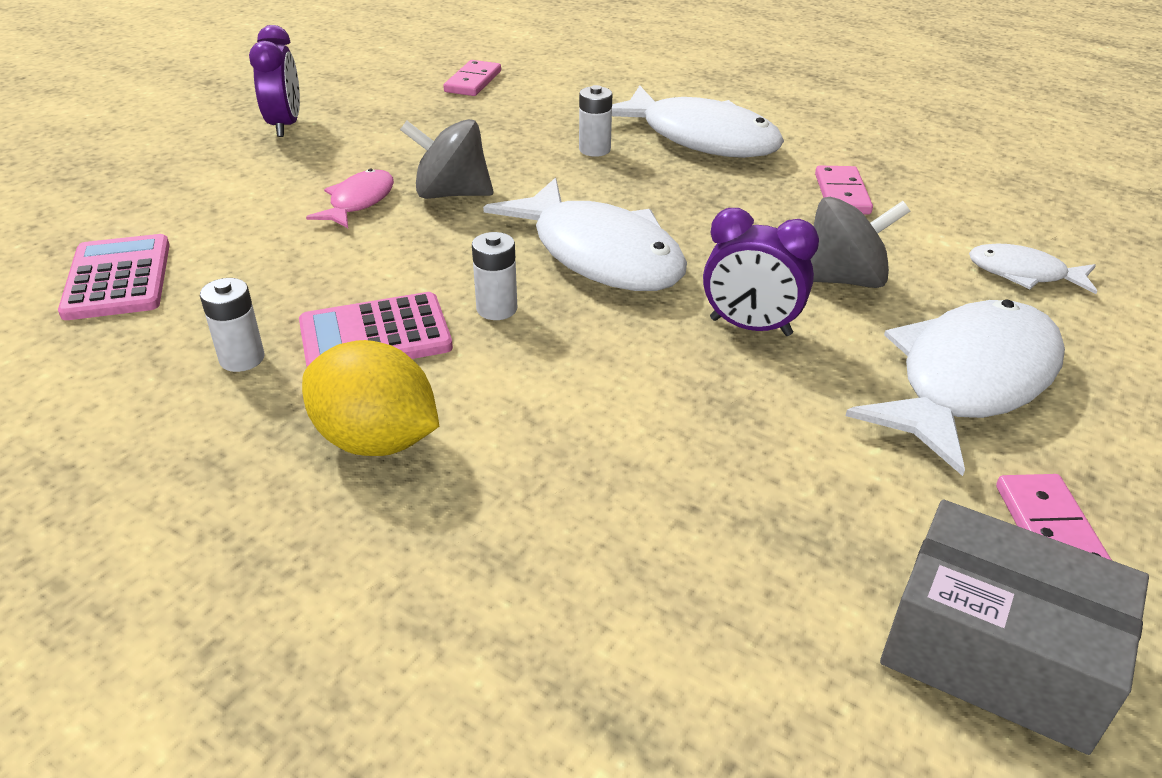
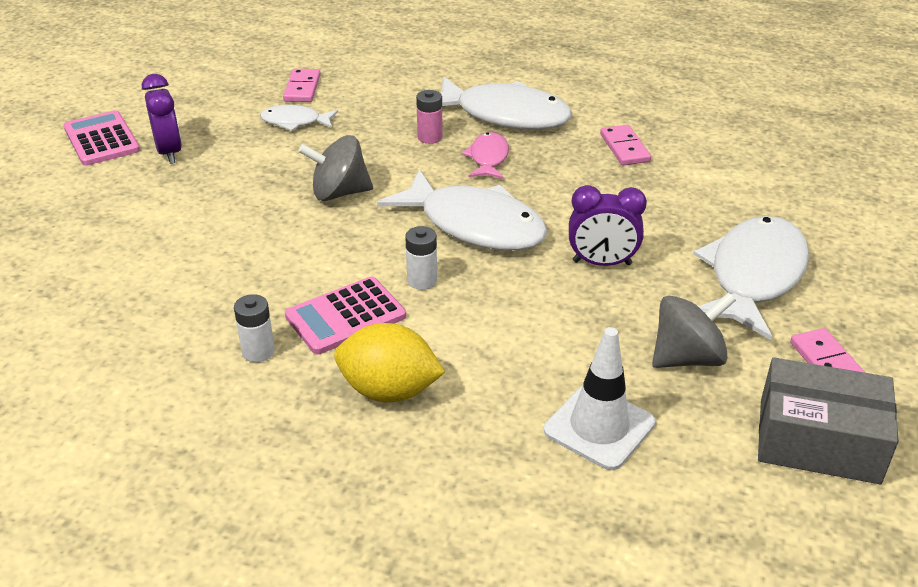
camera: 15 degrees left, 0 degrees up
(118, 278) = (120, 307): pink calculator -> pink calculator (101, 139)
(359, 202) = (271, 211): pink fish -> pink fish (488, 158)
(594, 150) = (430, 137): white battery -> pink battery
(646, 553) = (599, 427): none -> white traffic cone
(843, 279) = (650, 216): grey spinning top -> grey spinning top (687, 358)
(1023, 274) = (764, 192): white fish -> white fish (295, 122)

